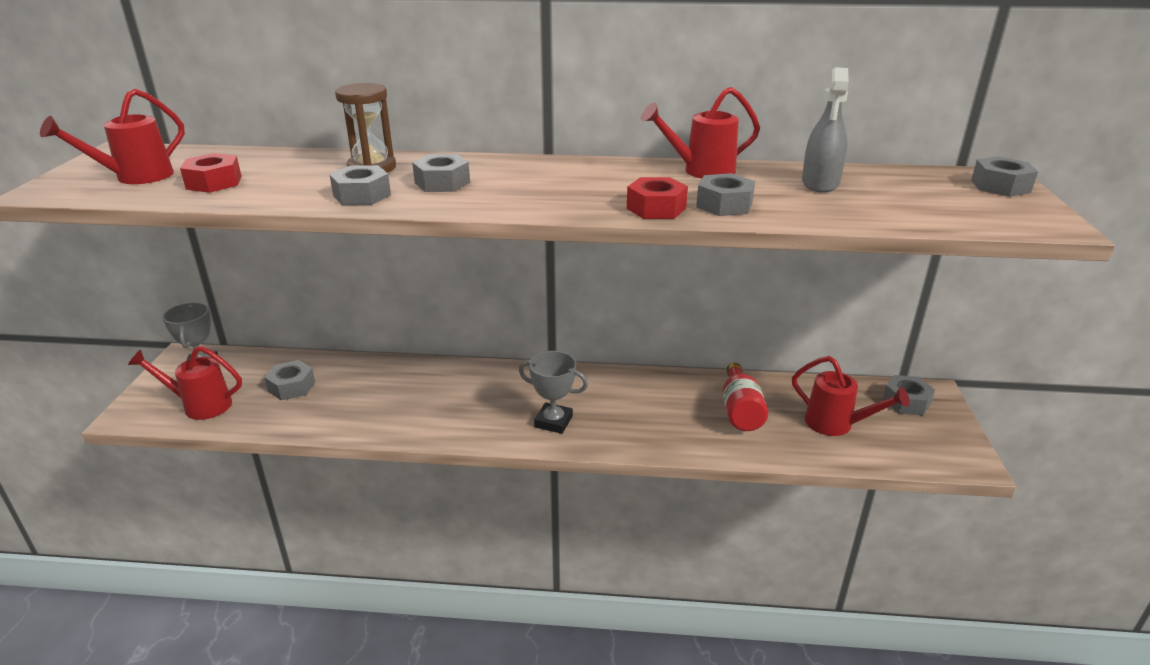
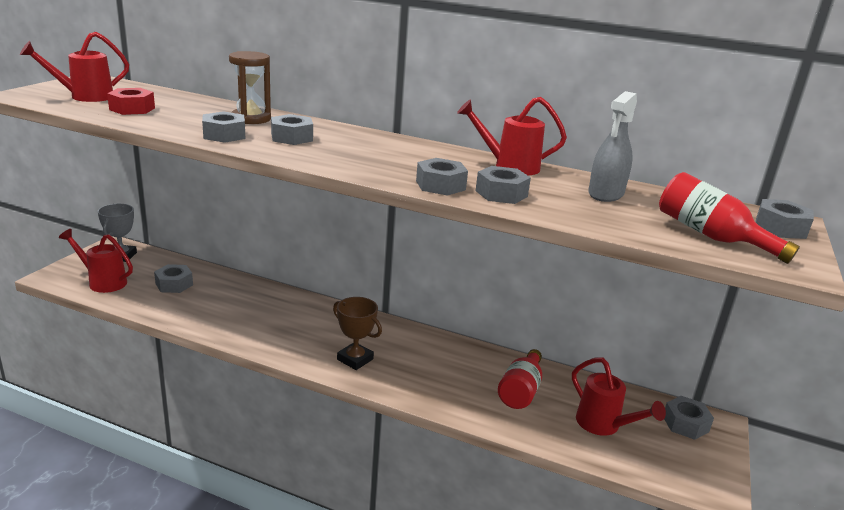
camera: 15 degrees right, 5 degrees down
(553, 422) = (355, 359): grey trophy -> brown trophy
(656, 208) = (440, 185): red nut -> grey nut
(953, 209) = (710, 236): none -> red bottle

